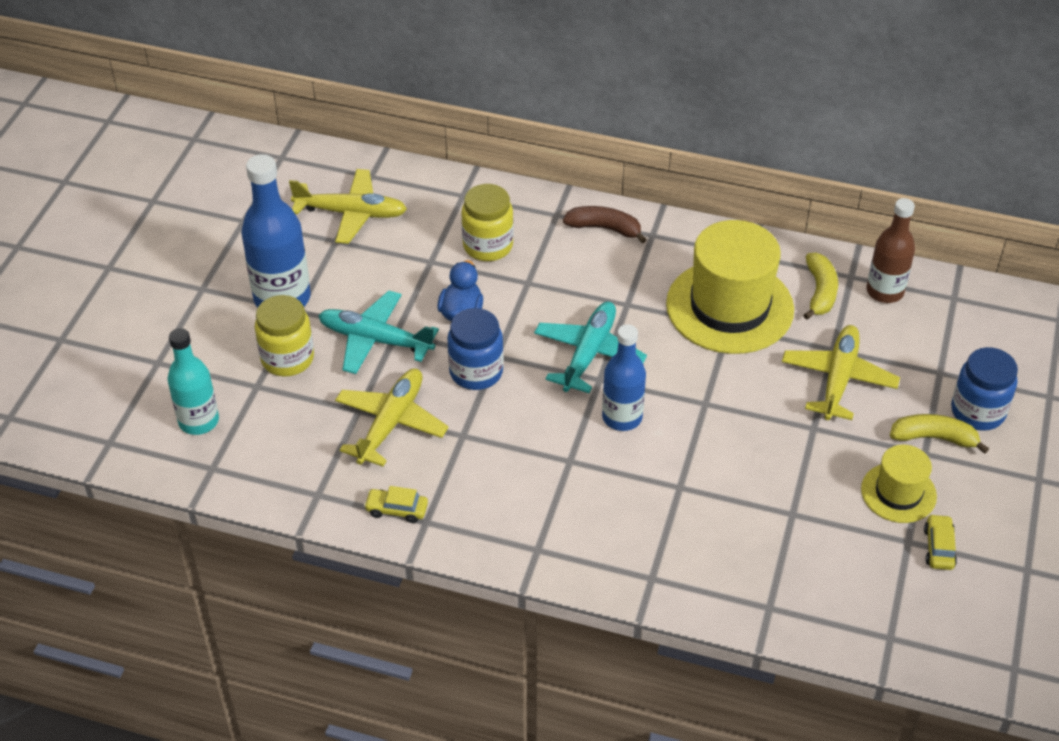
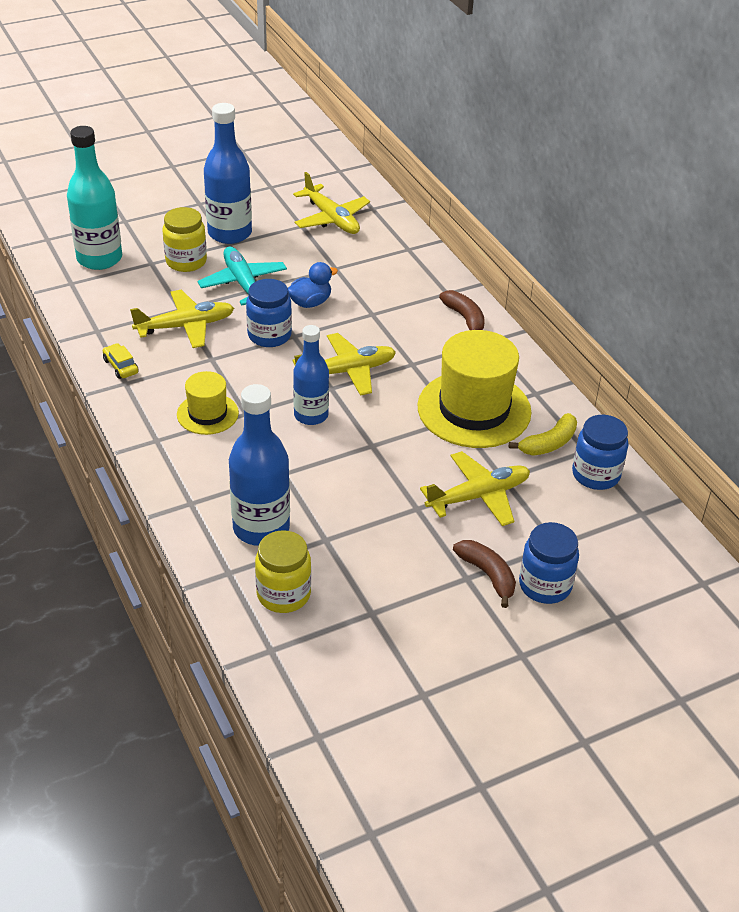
camera: 45 degrees right, 5 degrees down
(199, 421) = (99, 259): turquoise bottle -> turquoise bottle, size x1.50
(488, 246) = (380, 282): yellow jar -> yellow jar (283, 594)
(589, 354) = (346, 371): turquoise plane -> yellow plane
(735, 548) = (261, 528): none -> blue bottle
(885, 291) = (596, 475): brown bottle -> blue jar
(898, 493) = (411, 583): yellow hat -> yellow hat (207, 414)
(934, 438) = (487, 575): yellow banana -> brown banana
(938, 548) = (385, 632): yellow car -> none

